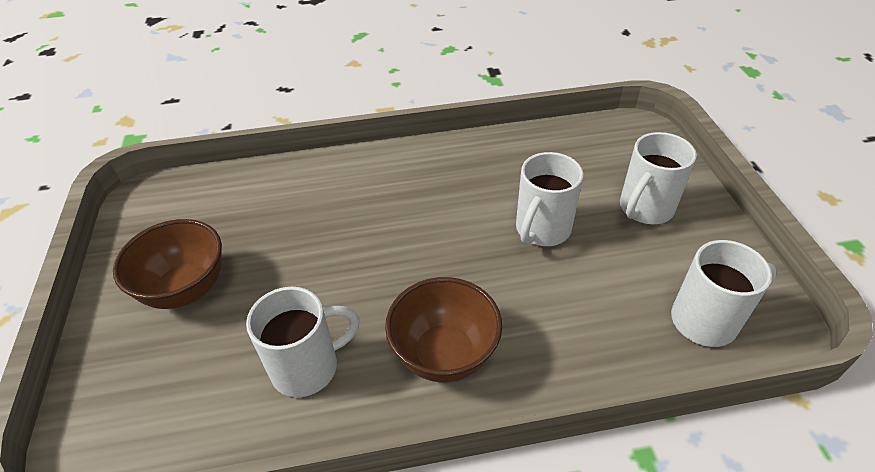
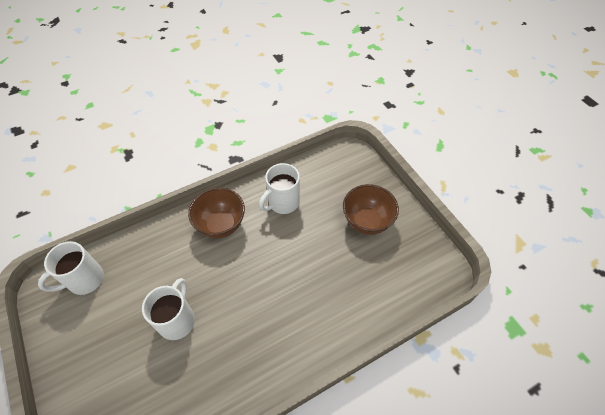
camera: 160 degrees right, 10 degrees up
(645, 209) = (104, 362): white mug -> none

